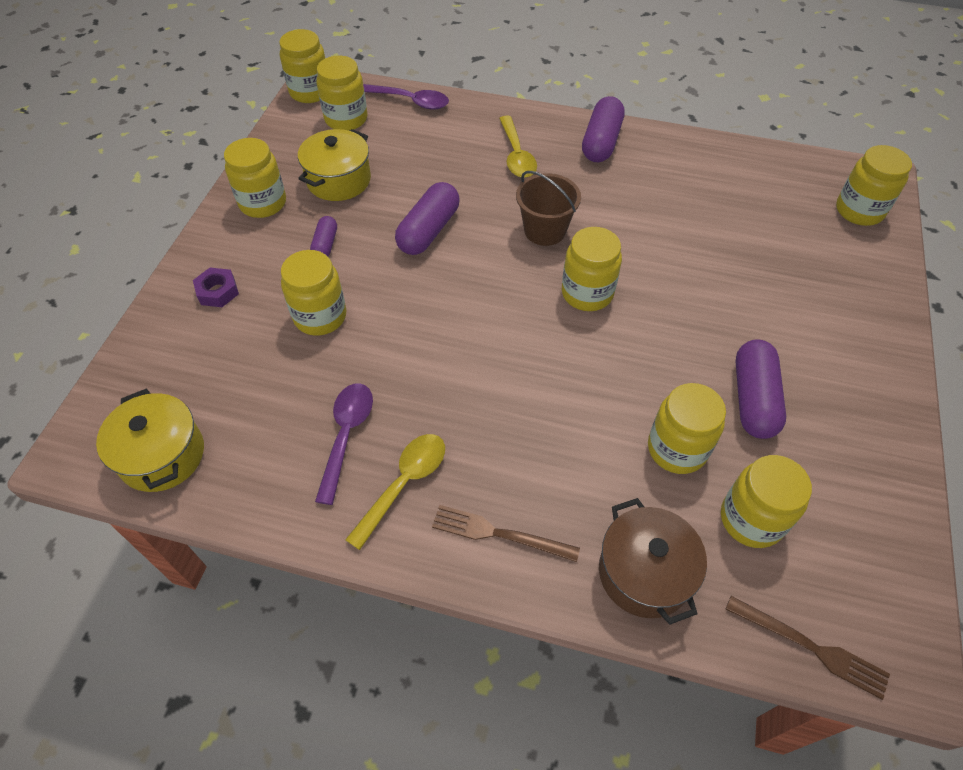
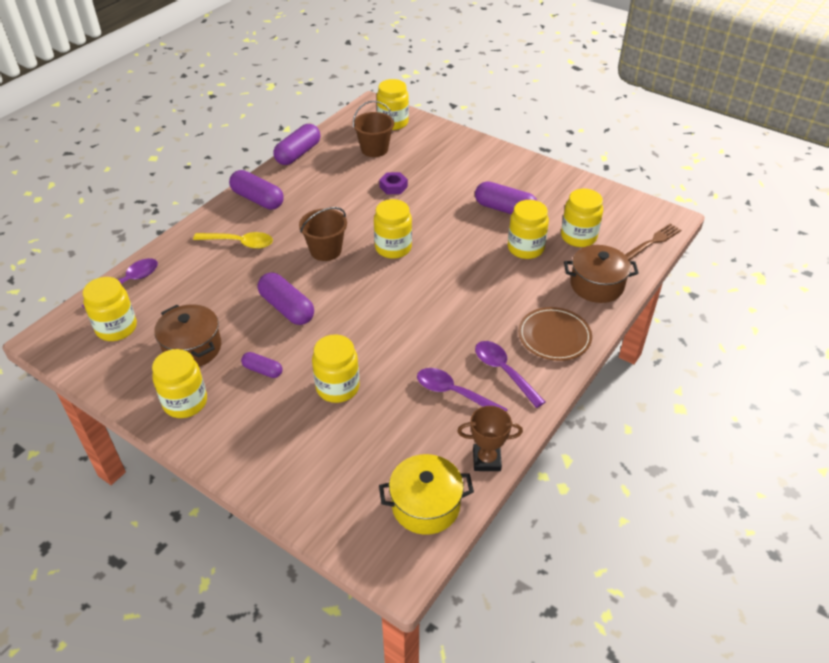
camera: 70 degrees left, 10 degrees down
(218, 291) = (273, 448): purple nut -> purple nut (393, 186)
(243, 502) = (486, 460): none -> brown trophy
(310, 92) = (57, 344): yellow jar -> none
(339, 180) = (192, 348): yellow pot -> brown pot
(404, 484) = (504, 371): yellow spoon -> purple spoon
(499, 534) = (554, 336): brown fork -> brown plate
(713, 144) = (298, 153): none -> purple capsule
(781, 211) = (374, 149): none -> brown bucket

